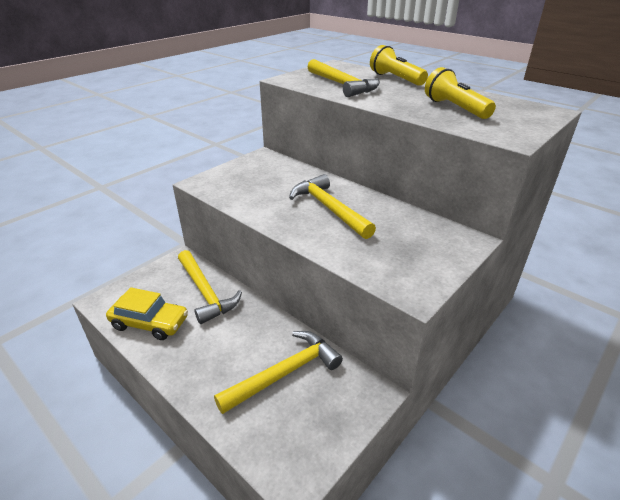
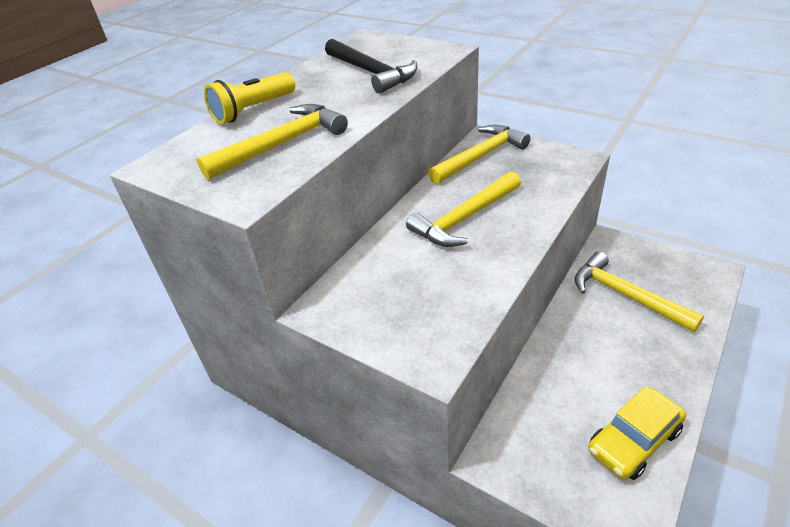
camera: 95 degrees left, 5 degrees up
(150, 323) = (633, 440): yellow car -> yellow car turned 135 degrees counterclockwise
(205, 292) = (549, 398): yellow hammer -> yellow hammer (481, 156)
(455, 108) = (371, 73): yellow flashlight -> black hammer

